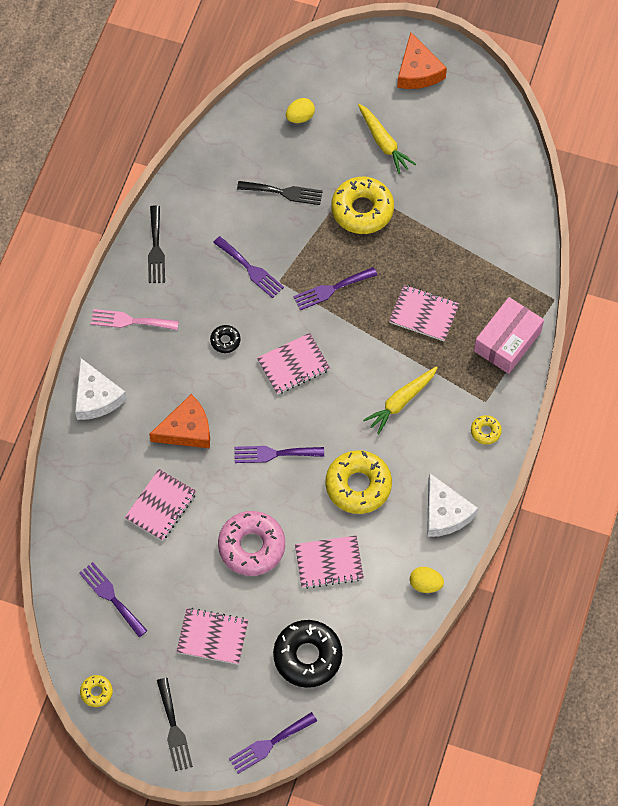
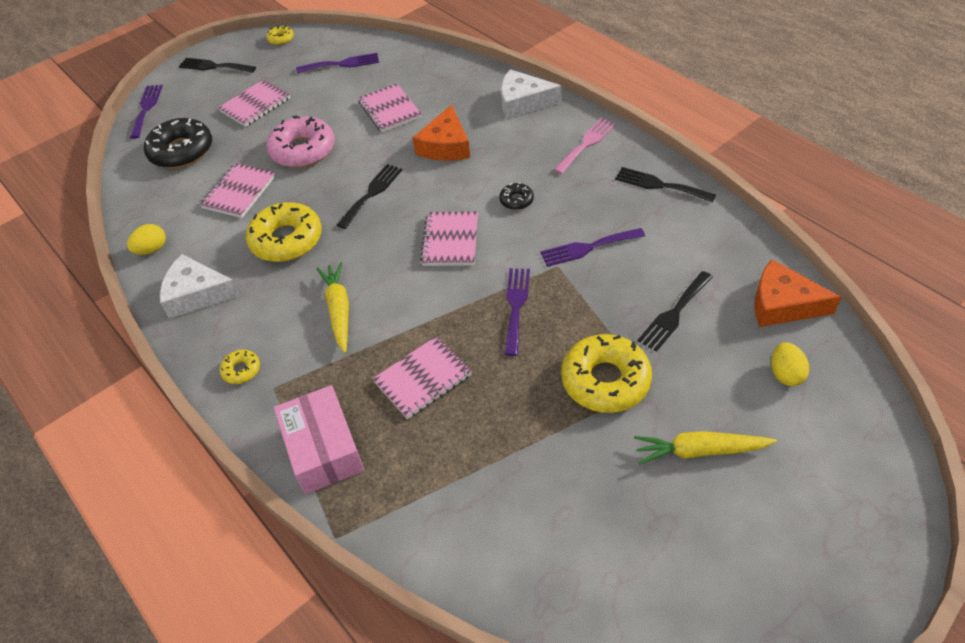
camera: 125 degrees right, 15 degrees down
(274, 454) = (372, 193): purple fork -> black fork
(418, 71) = (815, 558): orange cheese -> orange cheese (782, 304)

